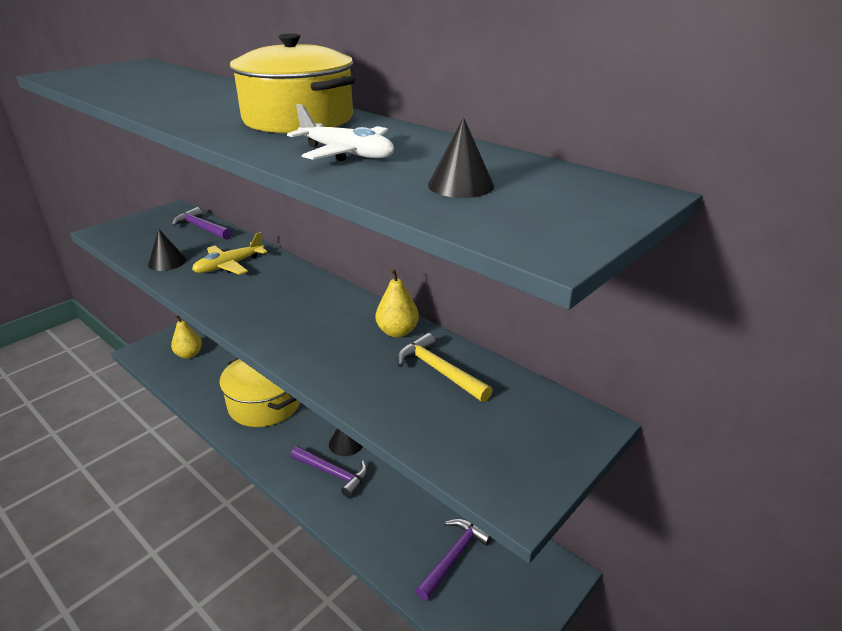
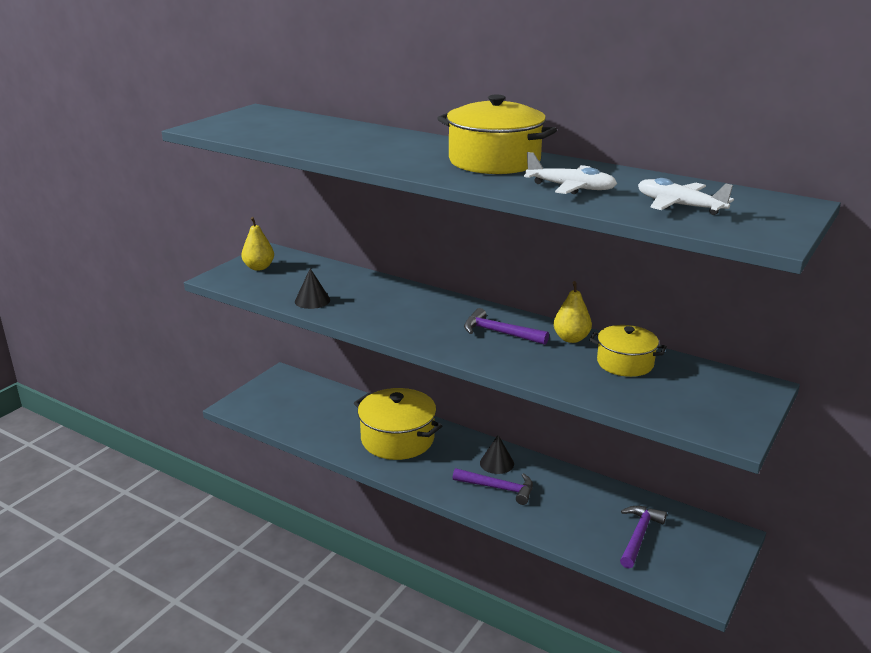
camera: 10 degrees left, 5 degrees down
(189, 354) = (290, 404): yellow pear -> yellow pear (259, 267)
(201, 228) = (317, 268): purple hammer -> purple hammer (499, 333)
(229, 266) = (376, 299): yellow plane -> none
(439, 371) = (625, 363): yellow hammer -> yellow pot
(460, 185) = (679, 206): black cone -> white plane

